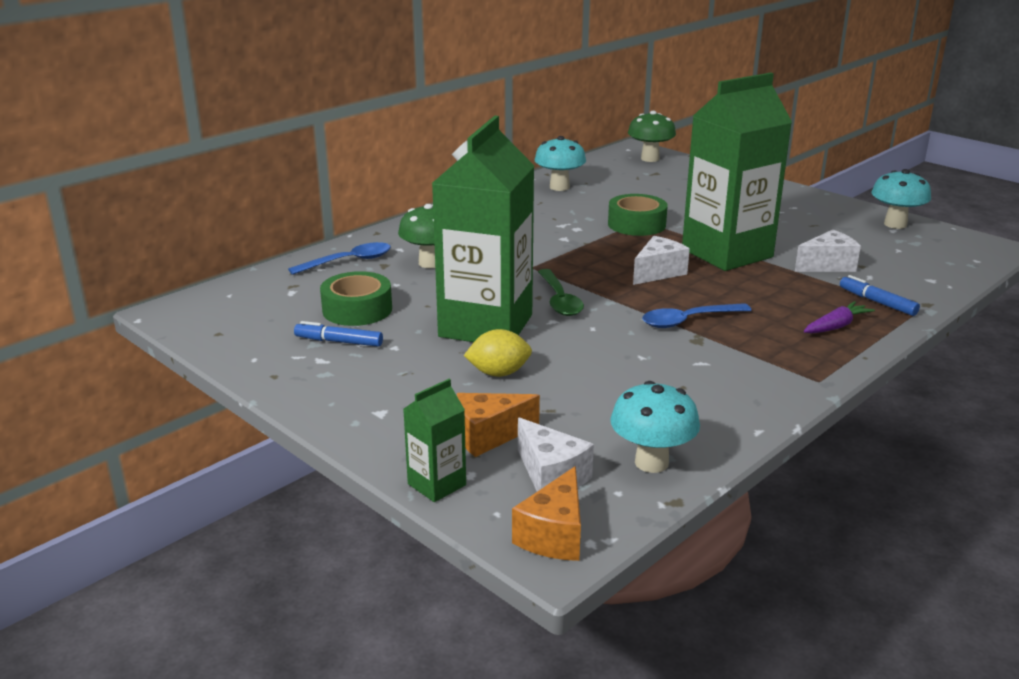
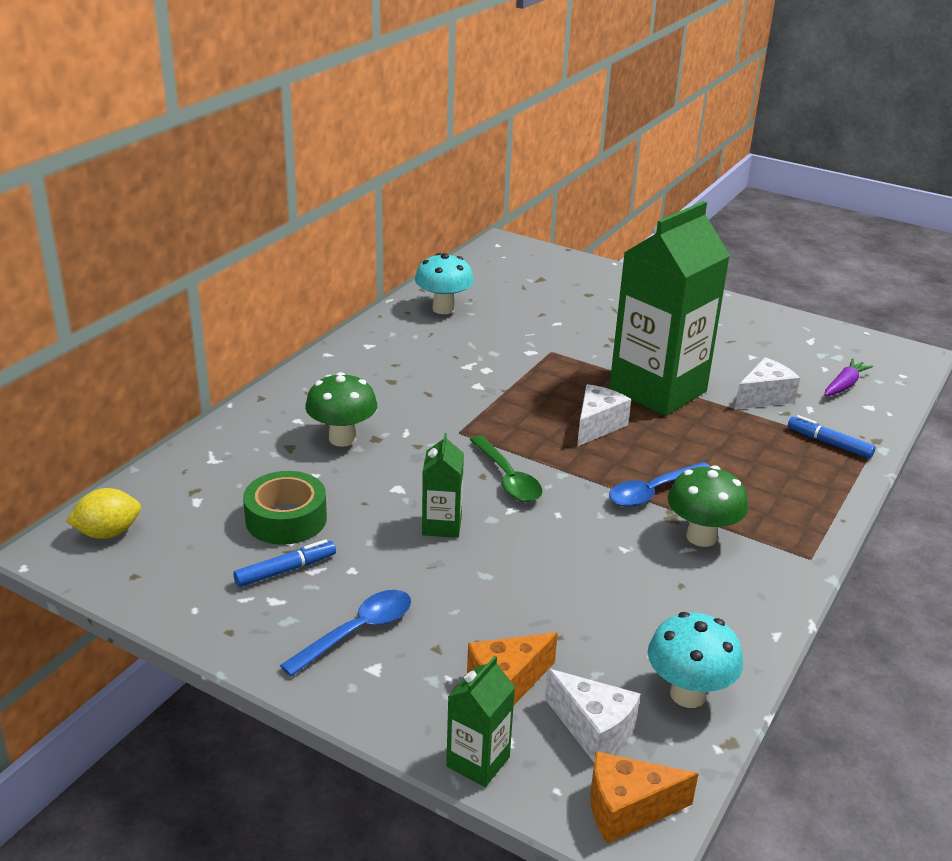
camera: 15 degrees left, 5 degrees up
(339, 342) = (285, 570): blue marker -> blue marker turned 150 degrees clockwise
(348, 262) = (245, 446): blue spoon -> blue spoon (357, 632)
(486, 326) = (442, 525): green carton -> green carton, size x0.43
(498, 373) = (482, 593): yellow lemon -> yellow lemon (108, 533)
(554, 535) = (627, 809): orange cheese -> orange cheese turned 75 degrees clockwise
(636, 224) = (548, 357): green tape -> none
(650, 159) = (526, 257): green mushroom -> green mushroom (701, 537)
(836, 326) = (801, 481): purple carrot -> purple carrot (844, 385)
(895, 224) = (810, 333): turquoise mushroom -> none

